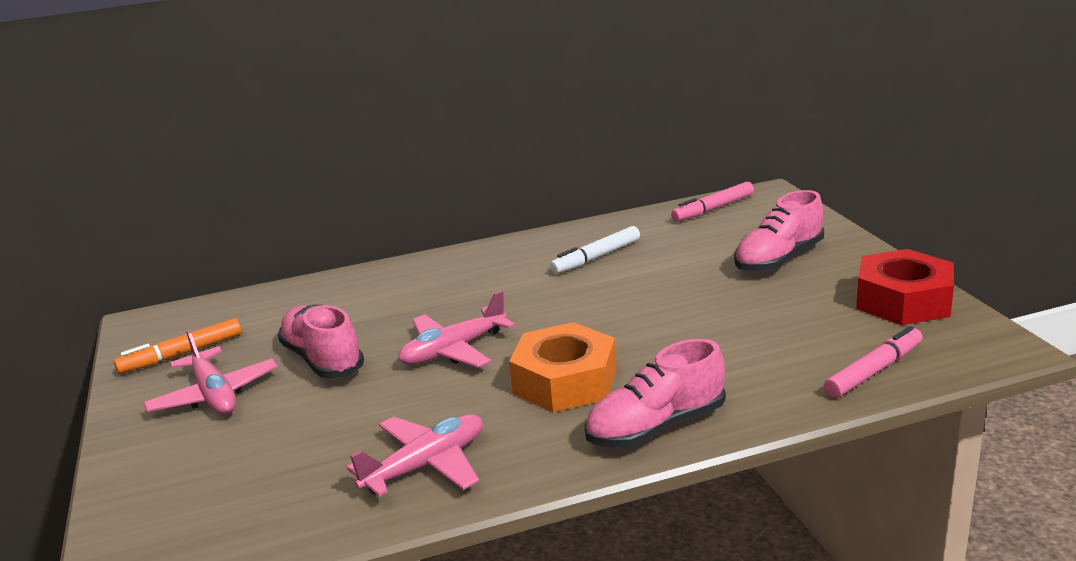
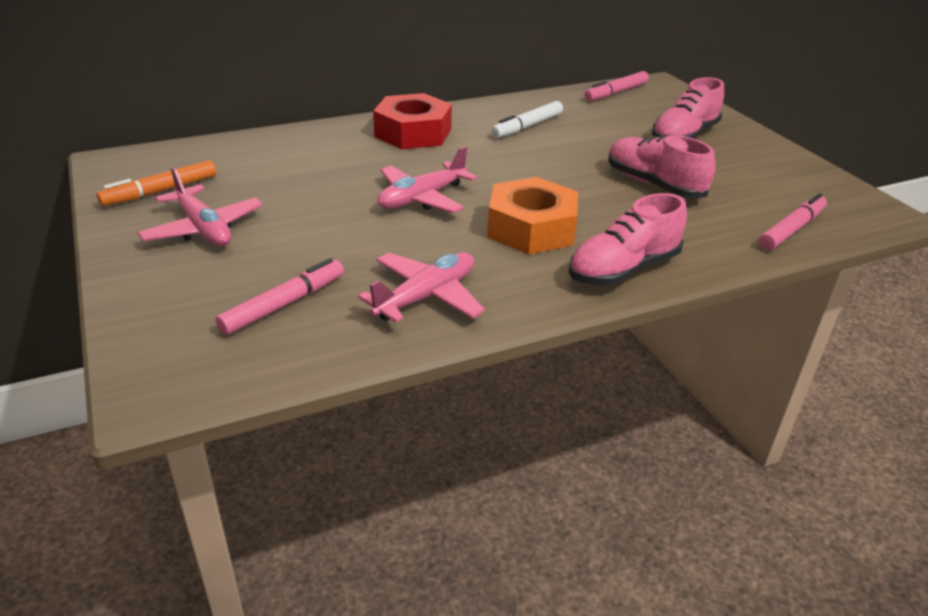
camera: 10 degrees left, 10 degrees up
(274, 477) = (284, 304): none -> pink marker
(323, 359) = (301, 201): pink shoe -> pink shoe (653, 184)
(903, 301) = (797, 174): red nut -> red nut (413, 133)

